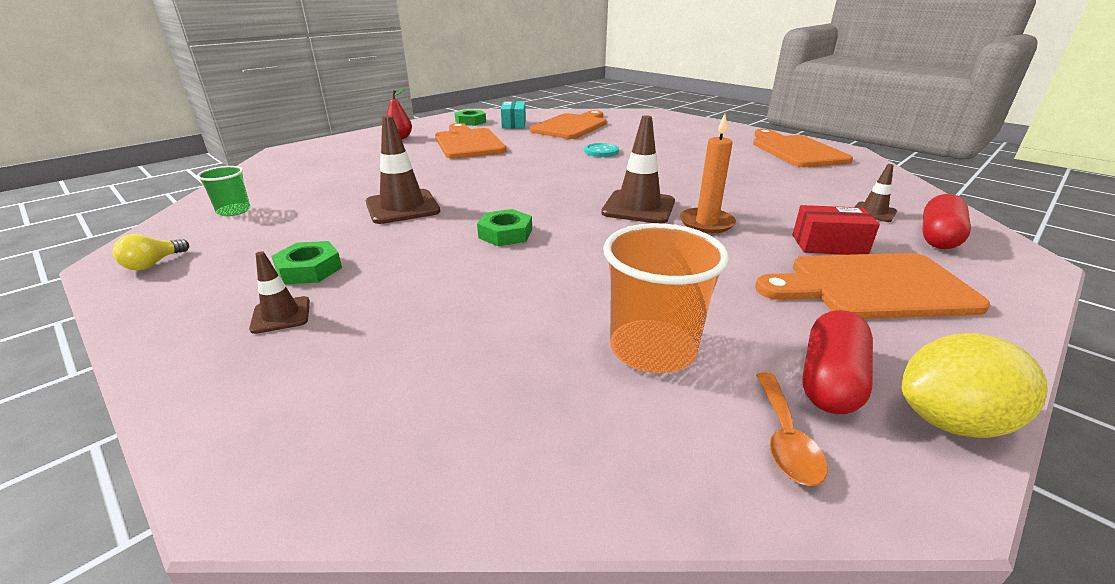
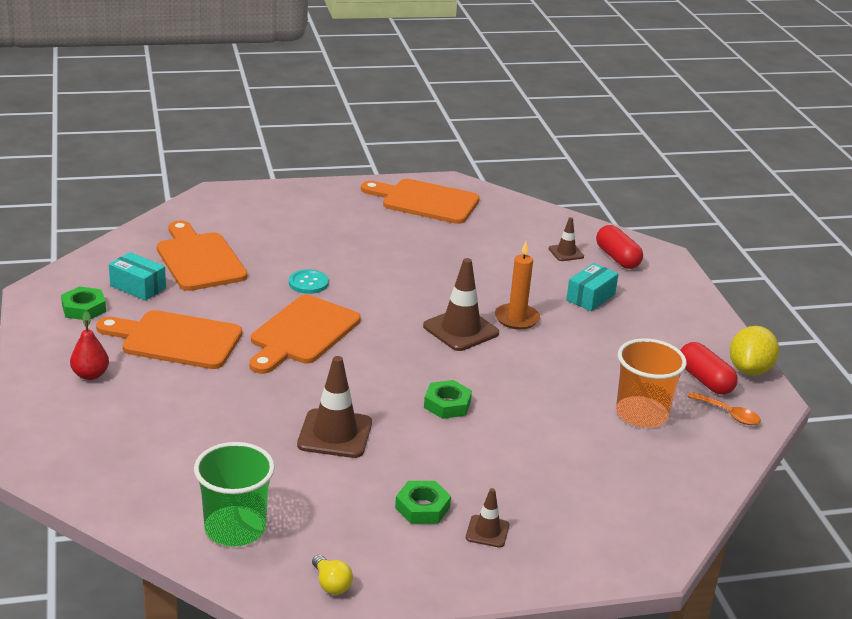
camera: 60 degrees left, 0 degrees up
(234, 211) = (235, 529): green cup -> green cup, size x1.78
(829, 245) = (590, 297): red box -> turquoise box
(872, 287) = (646, 317): orange cutting board -> orange cutting board (302, 333)

